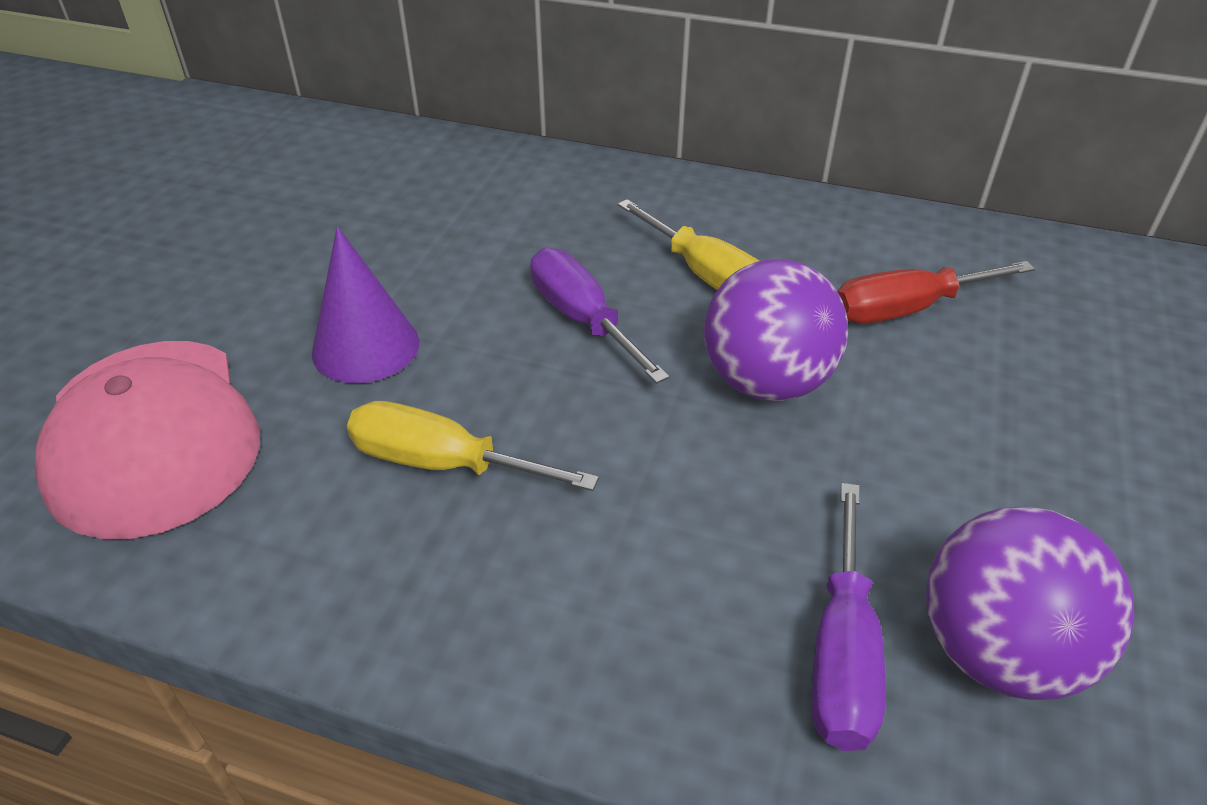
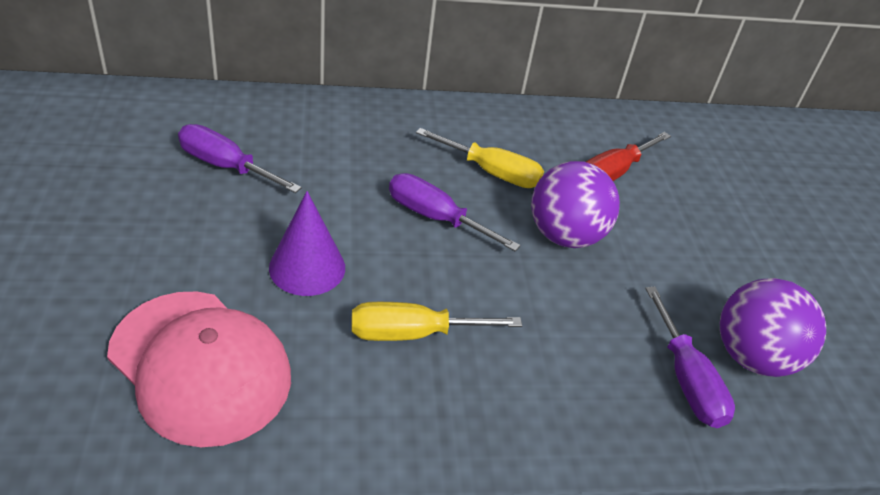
camera: 30 degrees left, 0 degrees up
(356, 211) = (226, 166): none -> purple screwdriver

